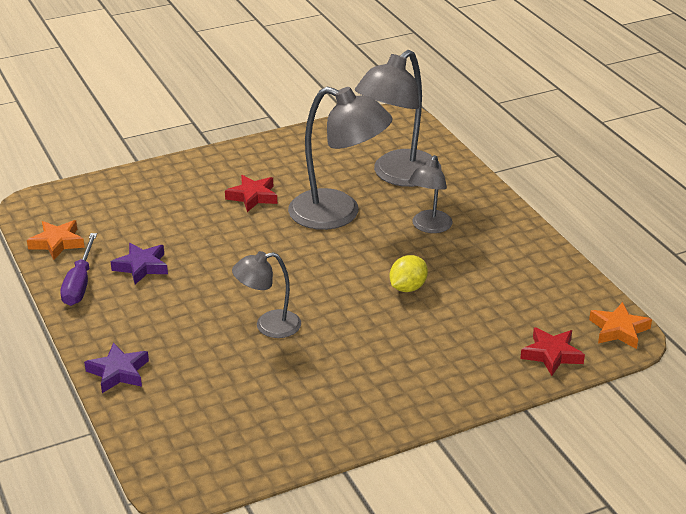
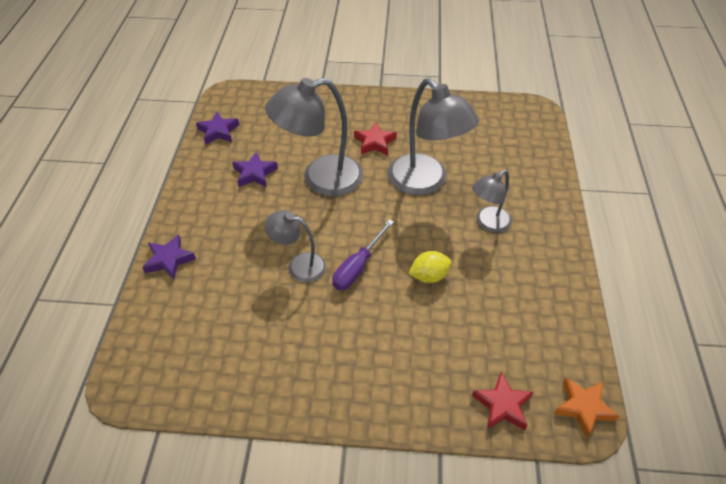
camera: 30 degrees right, 15 degrees up
(57, 243) = (218, 131): orange star -> purple star
(79, 284) = (205, 171): purple screwdriver -> purple screwdriver (358, 267)
(398, 175) = (497, 164): grey lamp -> grey lamp (320, 179)

